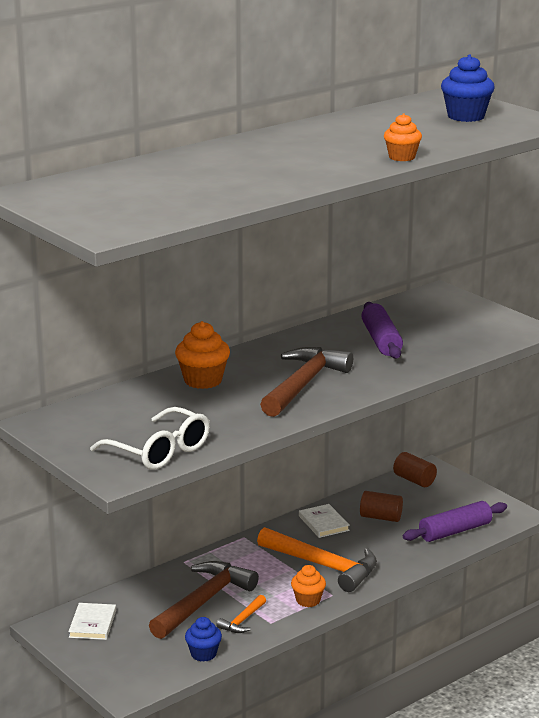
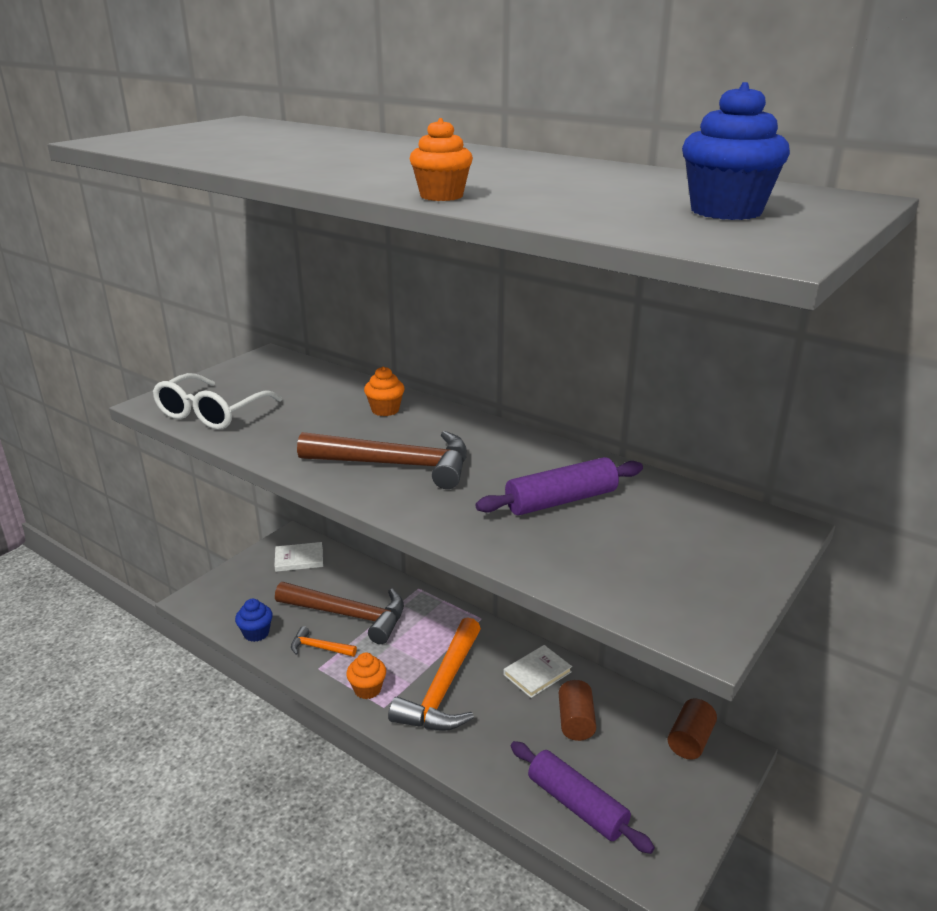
camera: 75 degrees right, 5 degrees up
(203, 381) = (385, 410): orange cupcake -> orange cupcake, size x0.66

